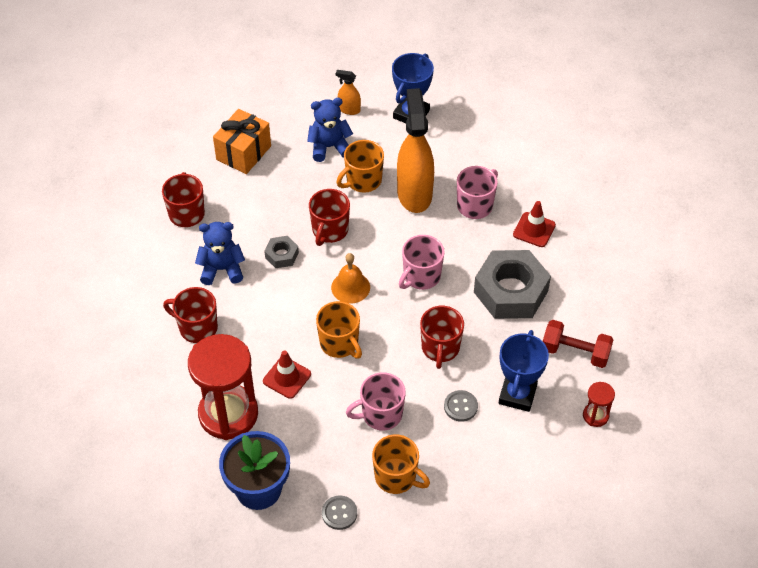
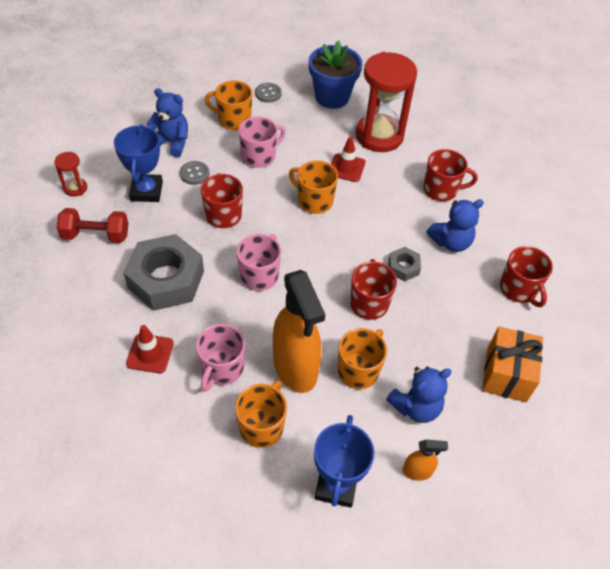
camera: 160 degrees right, 0 degrees up
(350, 287) = (324, 251): orange bell -> none
(454, 159) = (262, 426): none -> orange mug
(479, 457) = (172, 143): none -> blue teddy bear

